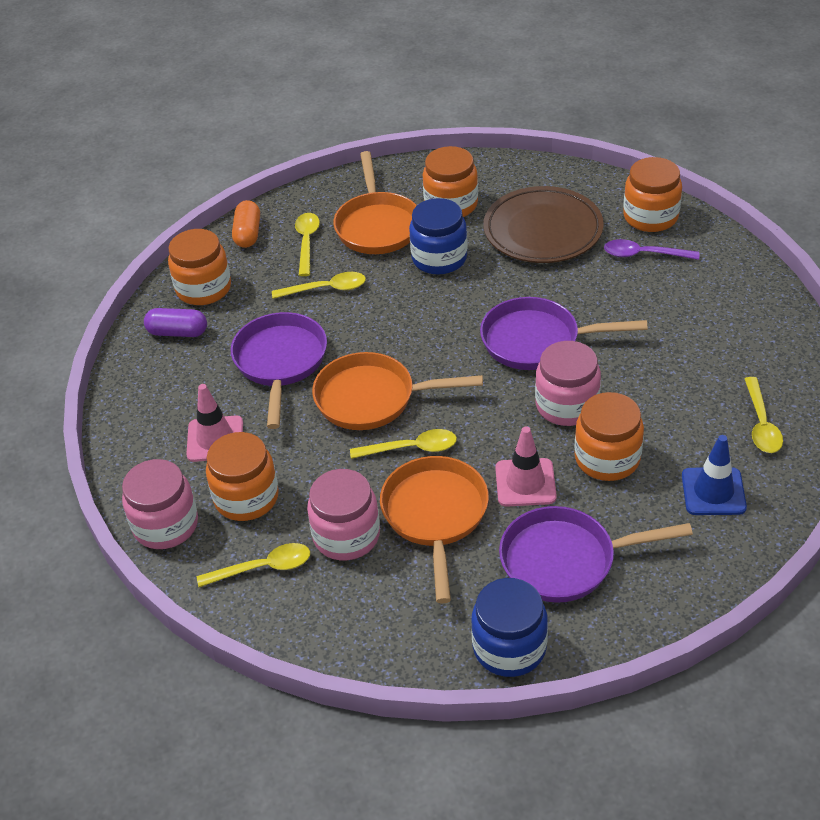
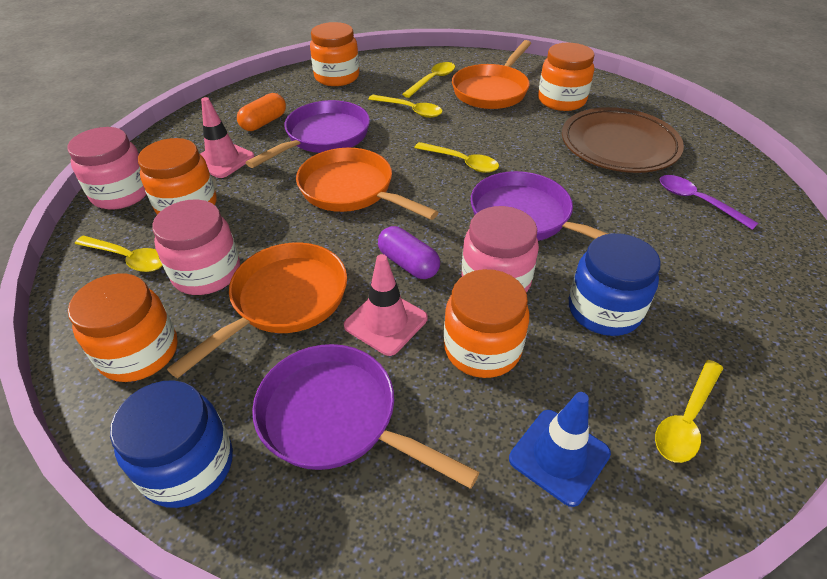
camera: 35 degrees right, 0 degrees up
(178, 332) = (290, 92): purple capsule -> purple capsule (408, 264)
(248, 233) = (402, 61): orange capsule -> orange capsule (264, 122)
(411, 448) = (333, 239): yellow spoon -> yellow spoon (462, 162)
(439, 258) = (513, 127): blue jar -> blue jar (604, 310)
(650, 217) = (732, 177): orange jar -> orange jar (139, 352)

